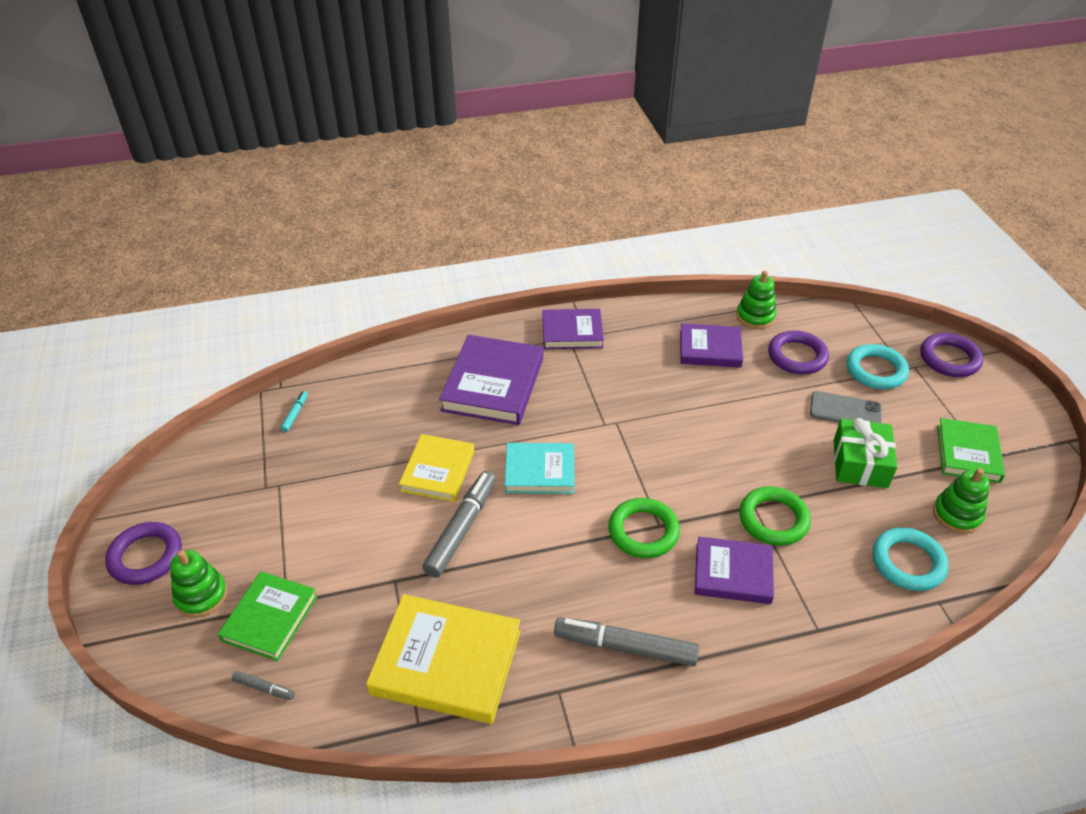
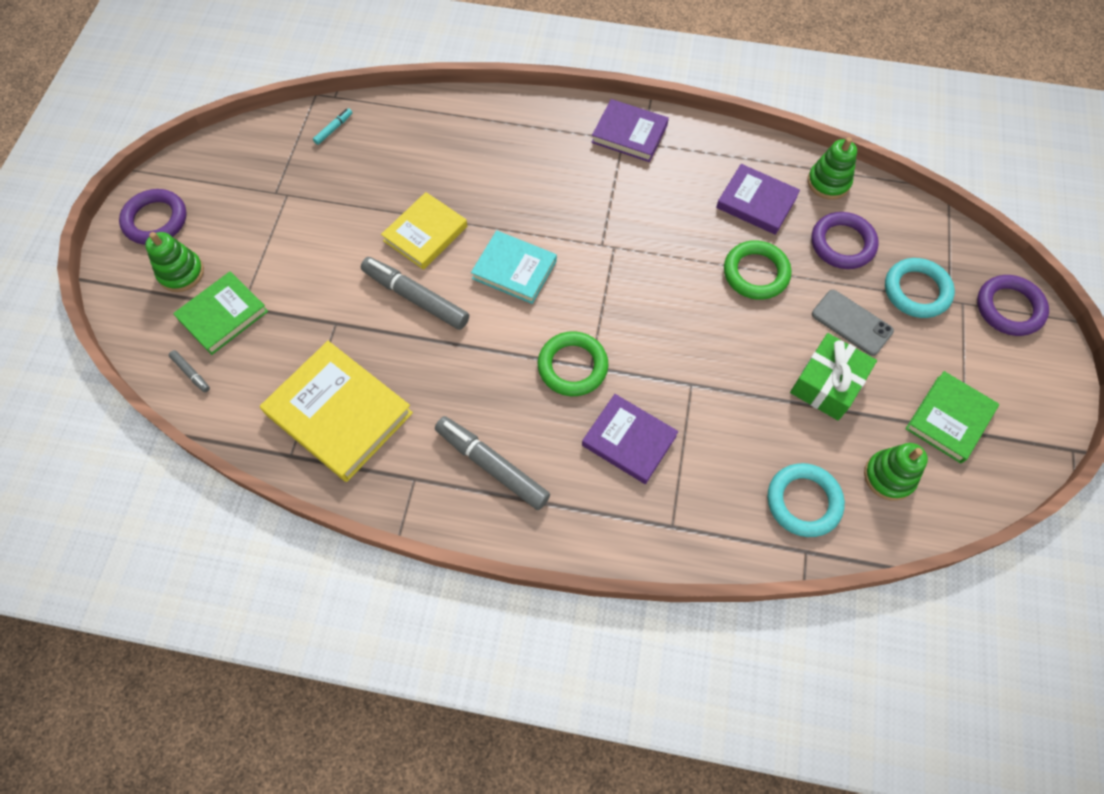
camera: 25 degrees right, 20 degrees up
(461, 528) = (415, 298): grey marker -> grey marker turned 105 degrees counterclockwise
(493, 384) = (522, 163): purple book -> none
(773, 519) = (701, 405): green ring -> green ring (755, 273)

